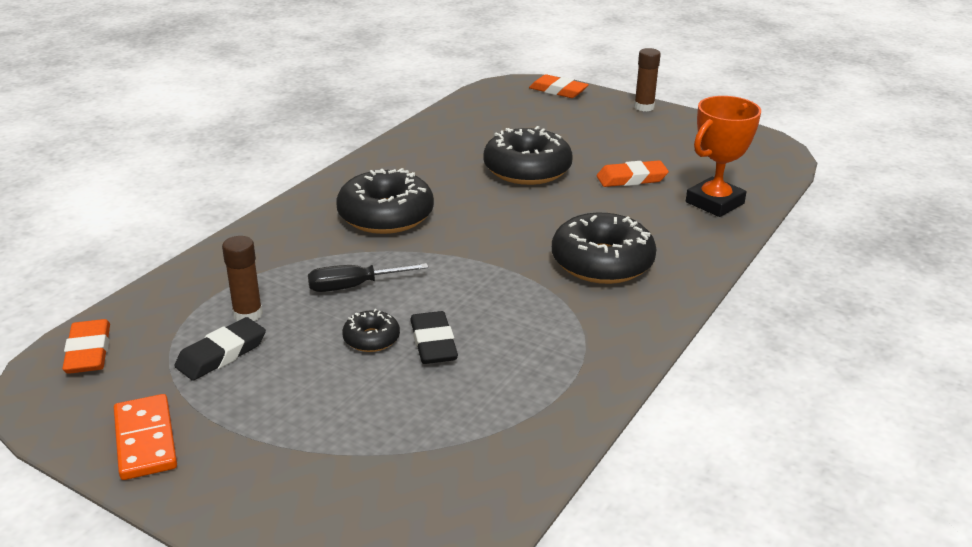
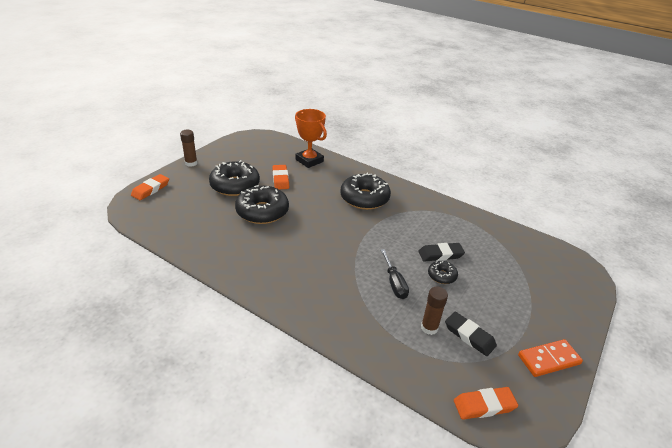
camera: 90 degrees left, 5 degrees up
(386, 215) = (313, 270): black donut -> black donut (235, 185)

